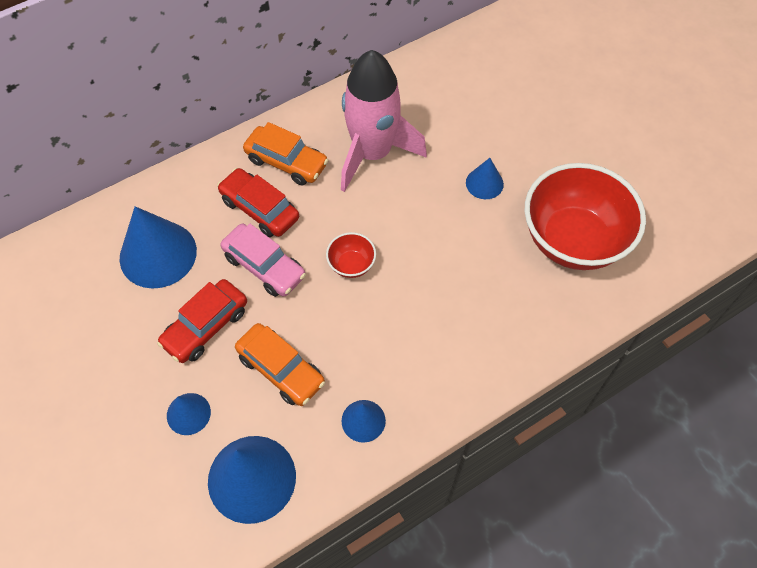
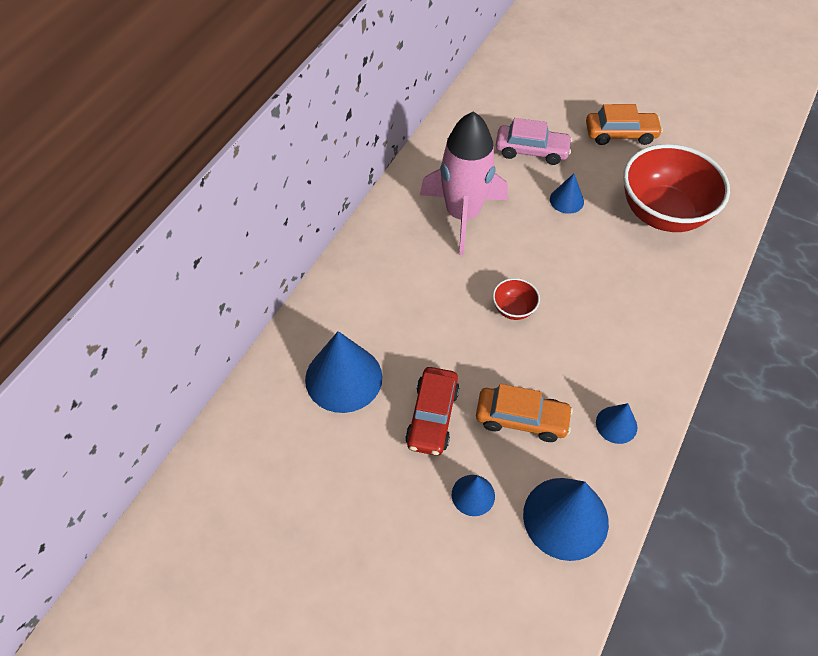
camera: 30 degrees left, 5 degrees down
(259, 209) = (404, 300): red car -> none
(264, 266) = (444, 344): pink car -> pink car (531, 151)
(286, 162) = (397, 252): orange car -> orange car (620, 134)

